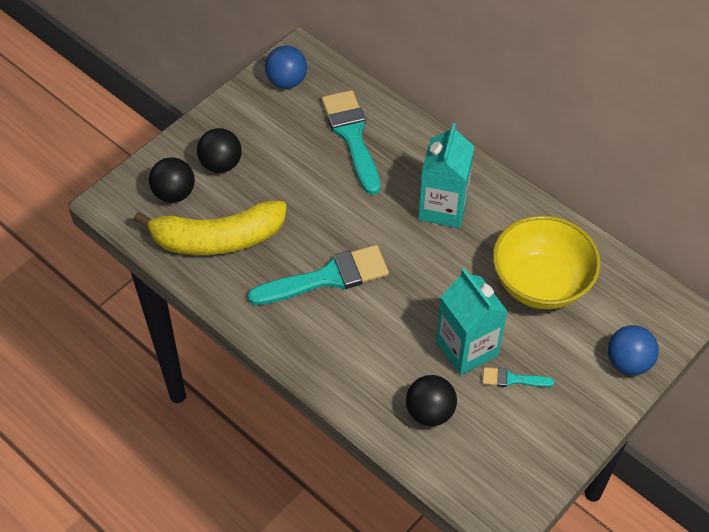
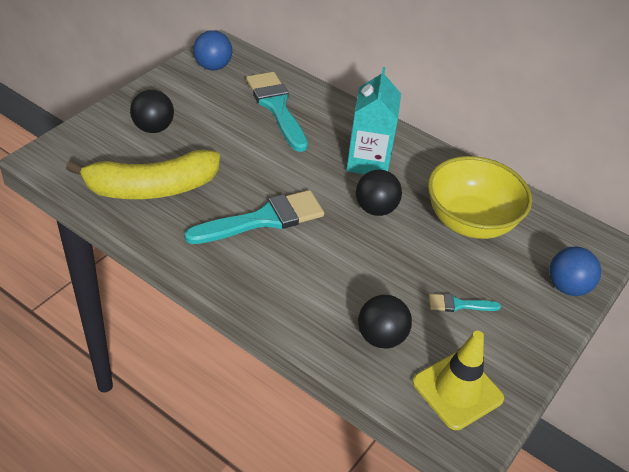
camera: 10 degrees left, 10 degrees down
(174, 193) = (107, 151): black ball -> black ball (375, 209)
(467, 348) = (409, 278): turquoise carton -> none
(495, 469) = (457, 390): none -> yellow traffic cone

